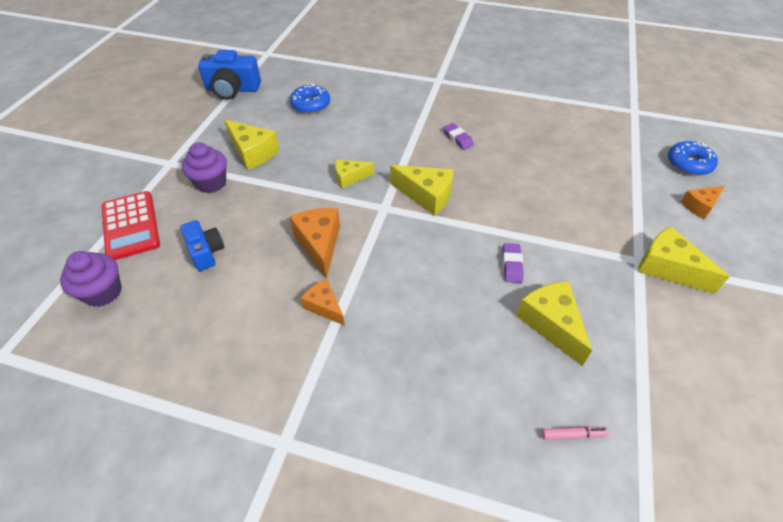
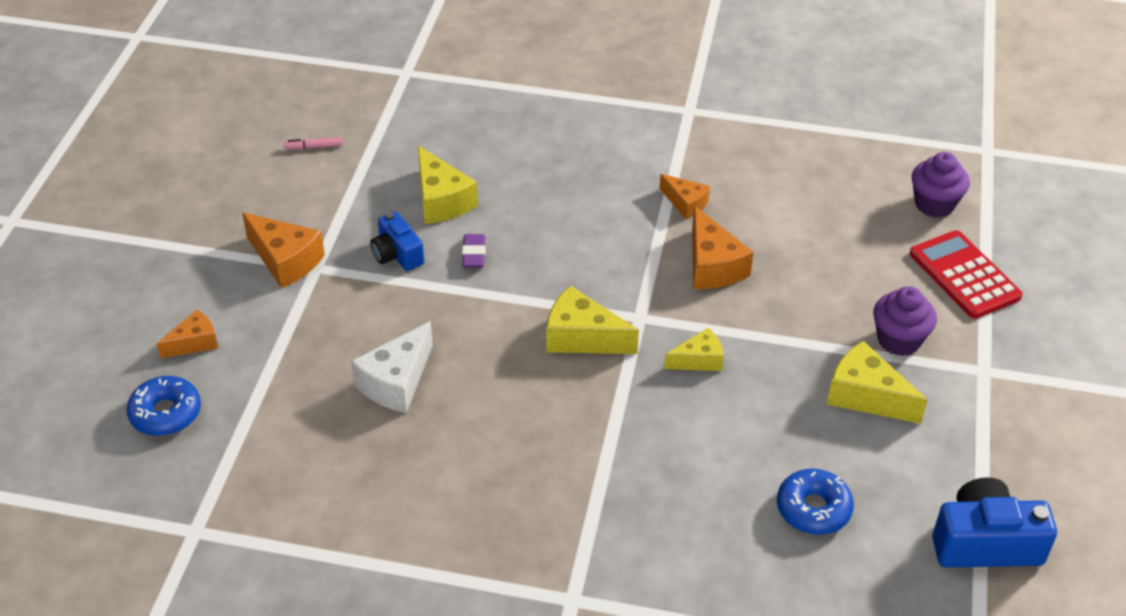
camera: 175 degrees right, 5 degrees down
(206, 252) = (847, 250): blue camera -> blue camera (397, 254)
(457, 139) = (534, 443): purple eraser -> none
(548, 174) = (396, 382): none -> white cheese
(573, 434) = (442, 125): pink marker -> pink marker (314, 147)
(668, 268) = (285, 260): yellow cheese -> orange cheese

